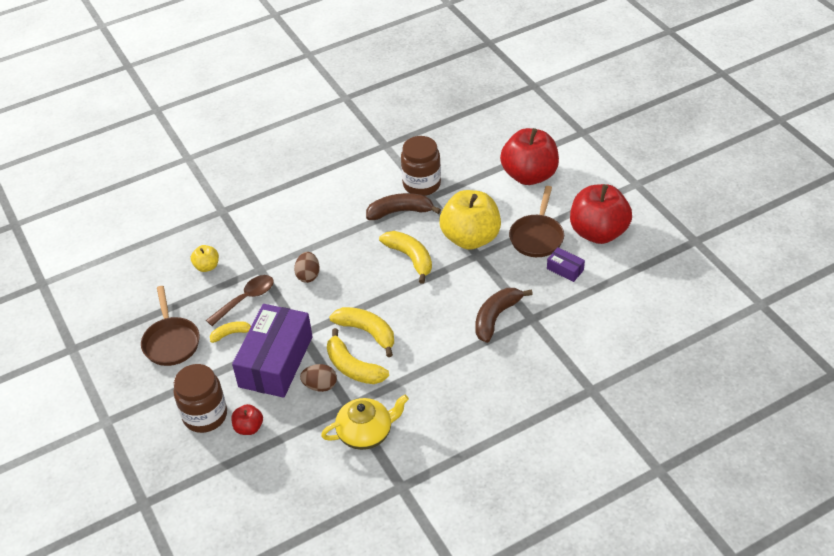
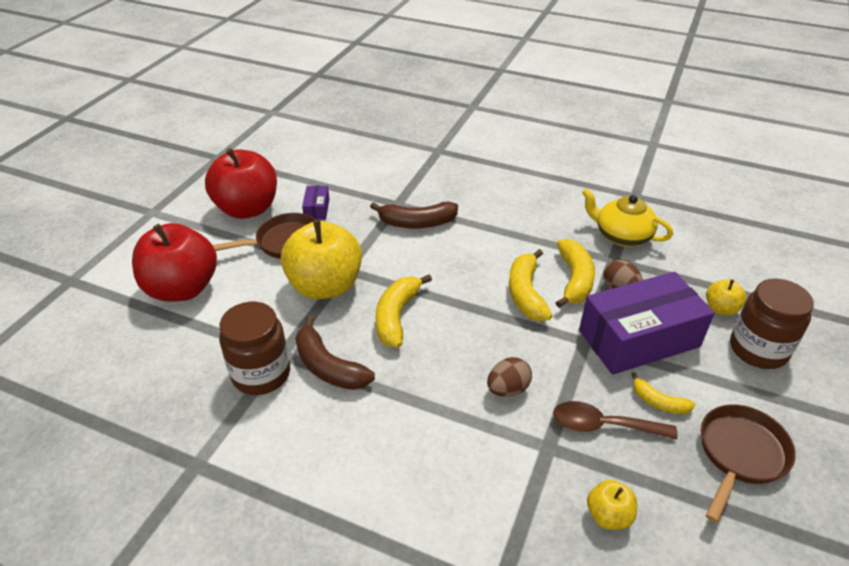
camera: 130 degrees left, 5 degrees down
(249, 427) = (721, 309): red apple -> yellow apple

